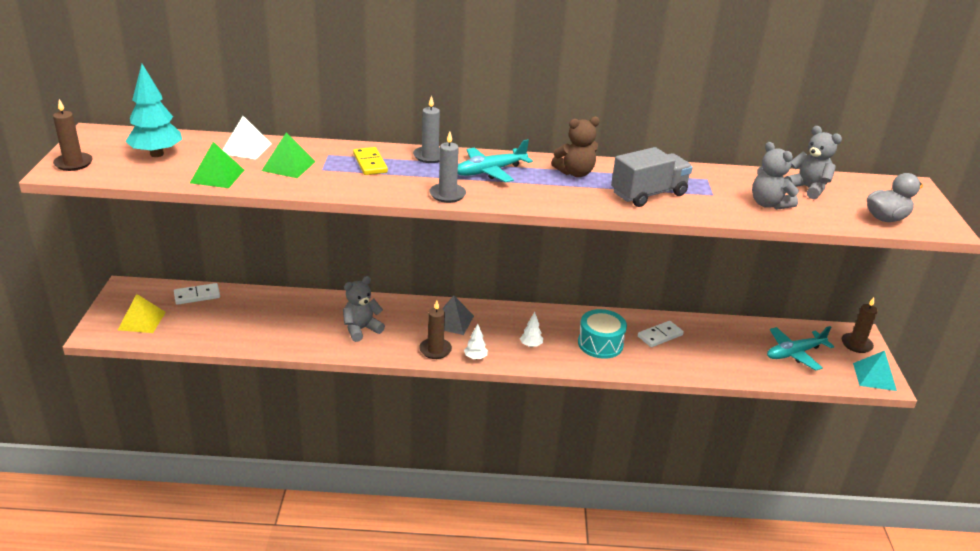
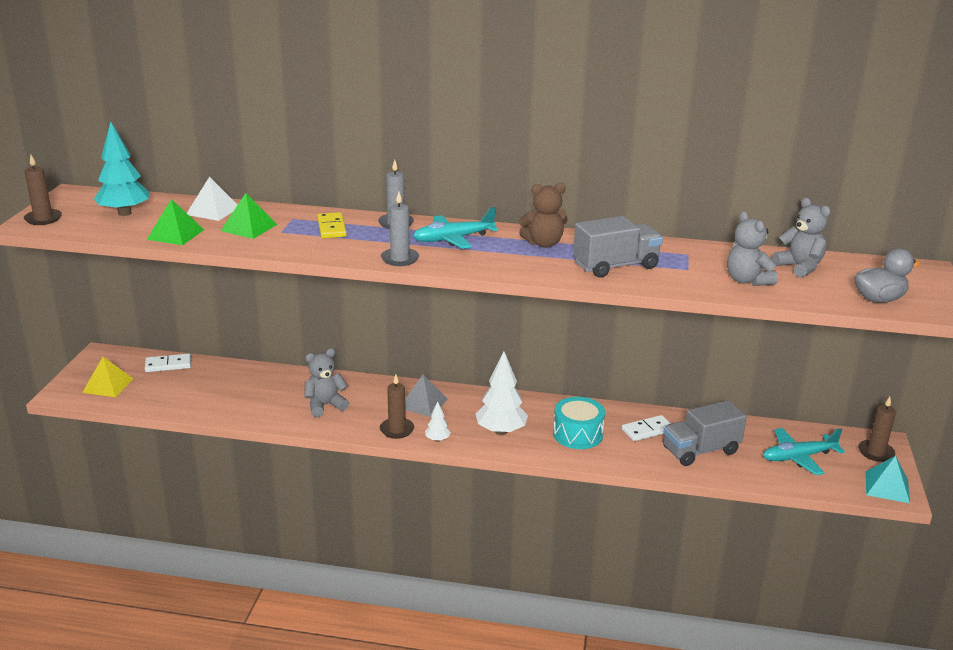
camera: 10 degrees right, 5 degrees down
(531, 345) = (501, 431): white tree -> white tree, size x2.05
(711, 353) = (700, 451): none -> grey truck

